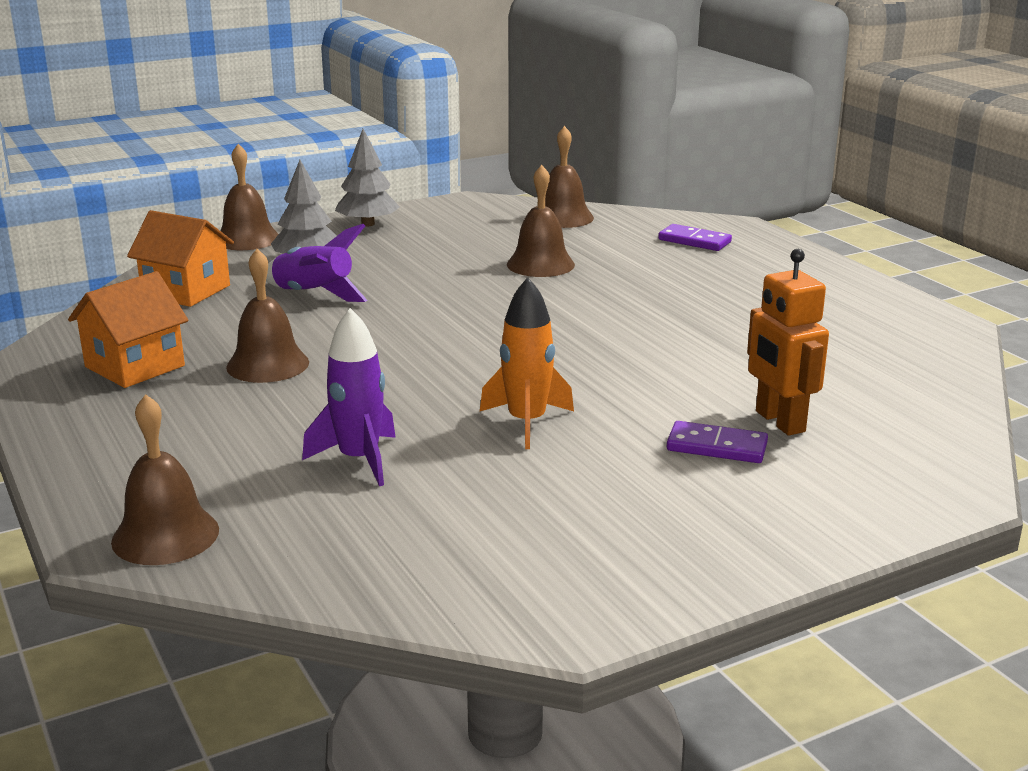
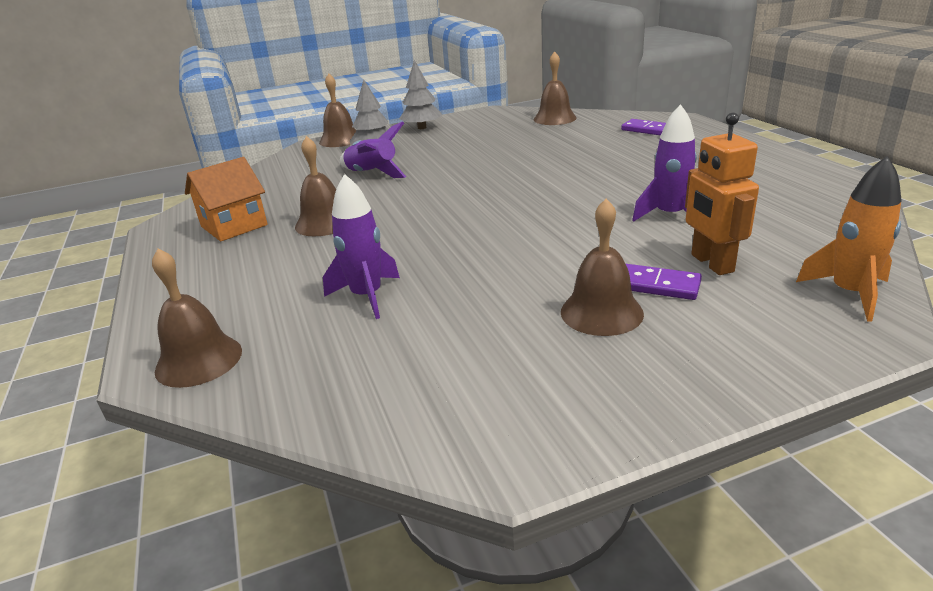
camera: 10 degrees right, 5 degrees up
(186, 291) = (289, 174): orange house -> none
(526, 422) = (503, 265): orange rocket -> orange rocket (849, 293)
(540, 264) = (534, 149): brown bell -> brown bell (601, 312)
(728, 362) = (669, 215): none -> purple rocket

